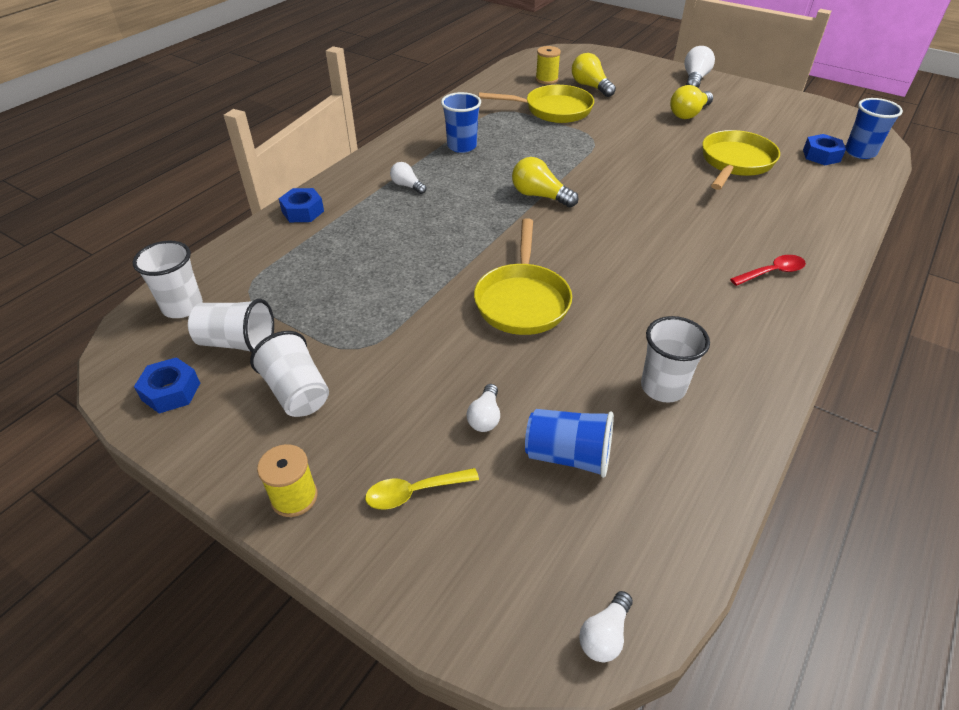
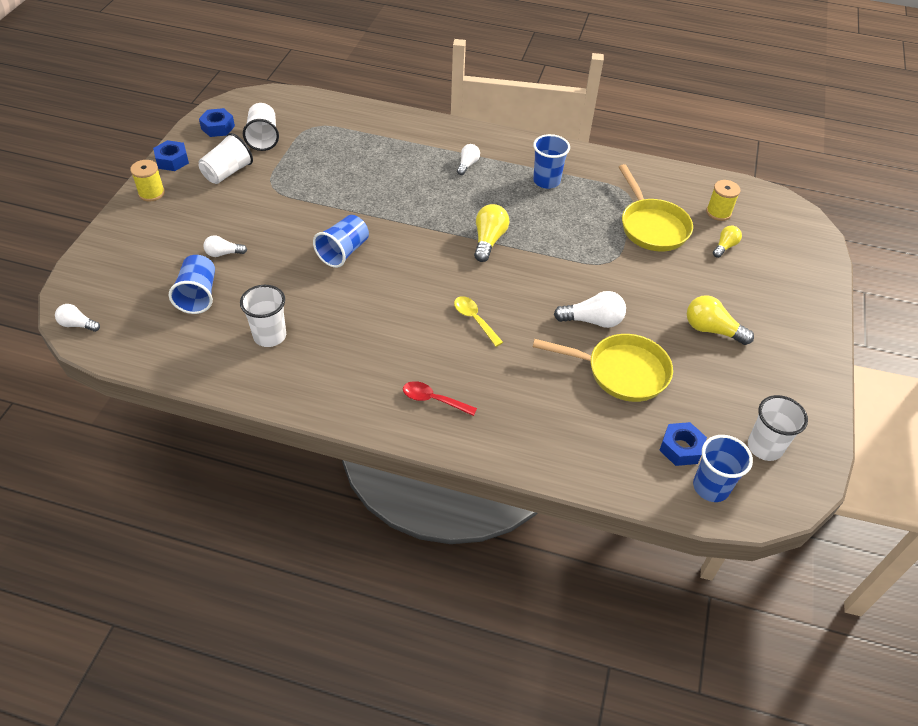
camera: 70 degrees right, 5 degrees up
(182, 307) = (289, 107): white cup -> white cup (764, 447)
(303, 211) = (409, 123): blue nut -> blue nut (172, 160)
(414, 492) = (161, 236): yellow spoon -> yellow spoon (474, 320)
(522, 300) = (343, 252): yellow pan -> blue cup
(590, 86) = (725, 247): yellow light bulb -> yellow light bulb, size x0.62
(695, 79) = (808, 331): white light bulb -> white light bulb (593, 321)
(772, 272) = (433, 400): red spoon -> red spoon turned 150 degrees clockwise

